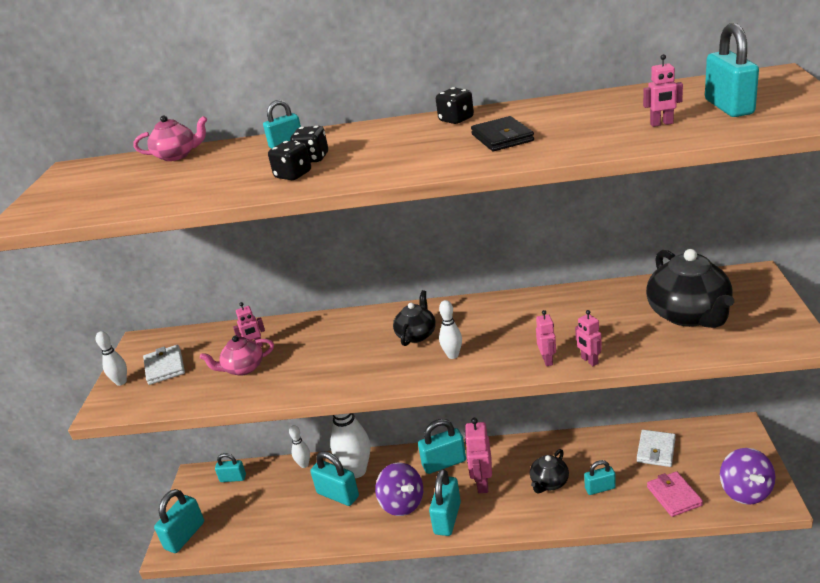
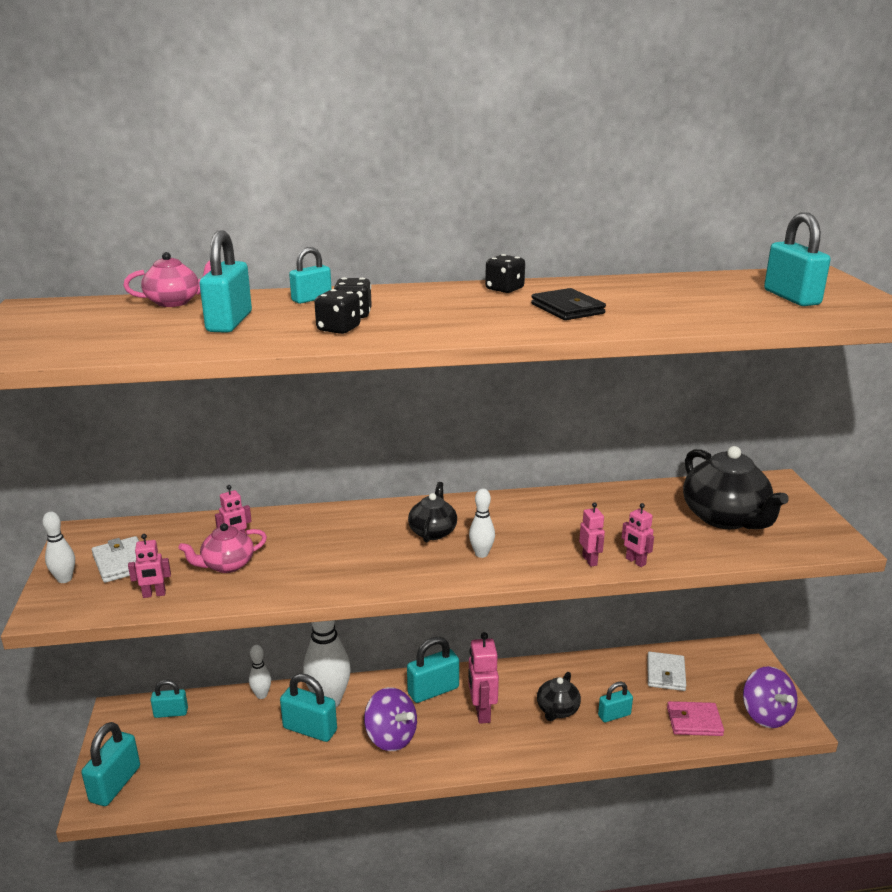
camera: 15 degrees left, 5 degrees down
(447, 518) = (448, 752): turquoise padlock -> turquoise padlock (229, 322)
(661, 124) = (732, 307): pink robot -> pink robot (154, 594)
(674, 496) = (694, 721): pink wallet -> pink wallet turned 60 degrees counterclockwise

